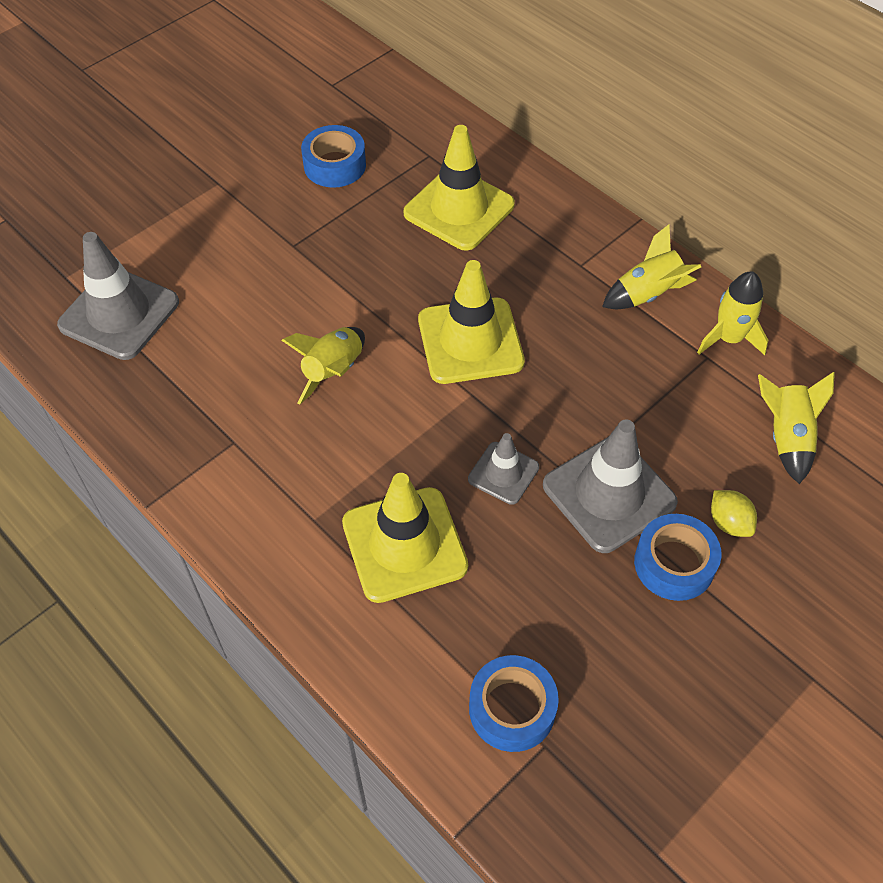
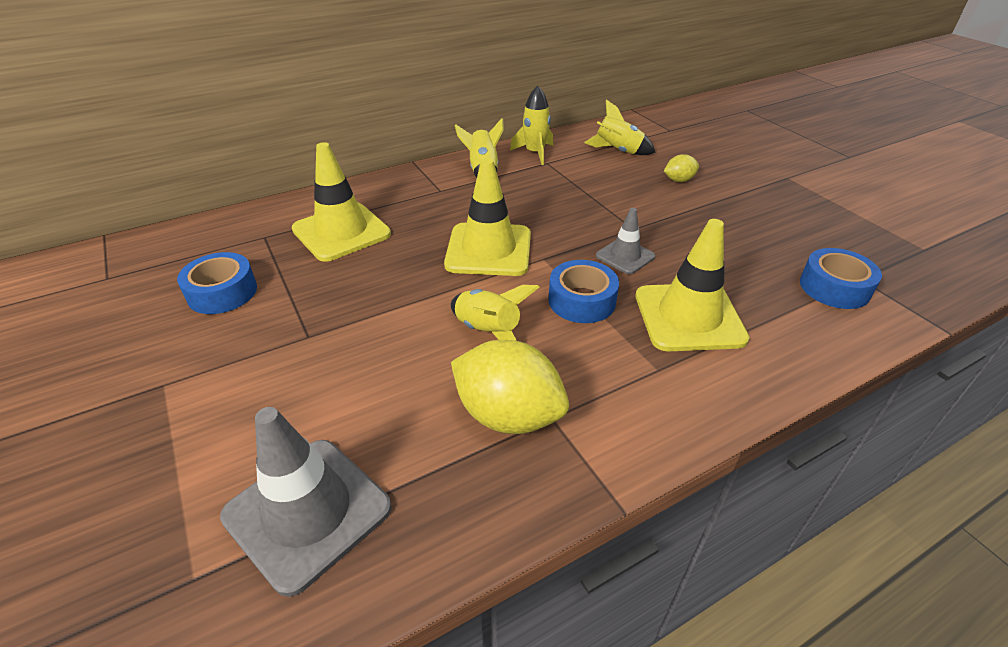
camera: 75 degrees left, 15 degrees down
(230, 410) = (508, 415): none -> yellow lemon
(609, 494) = (651, 216): grey traffic cone -> none
(674, 564) = (709, 203): blue tape -> blue tape (581, 300)

